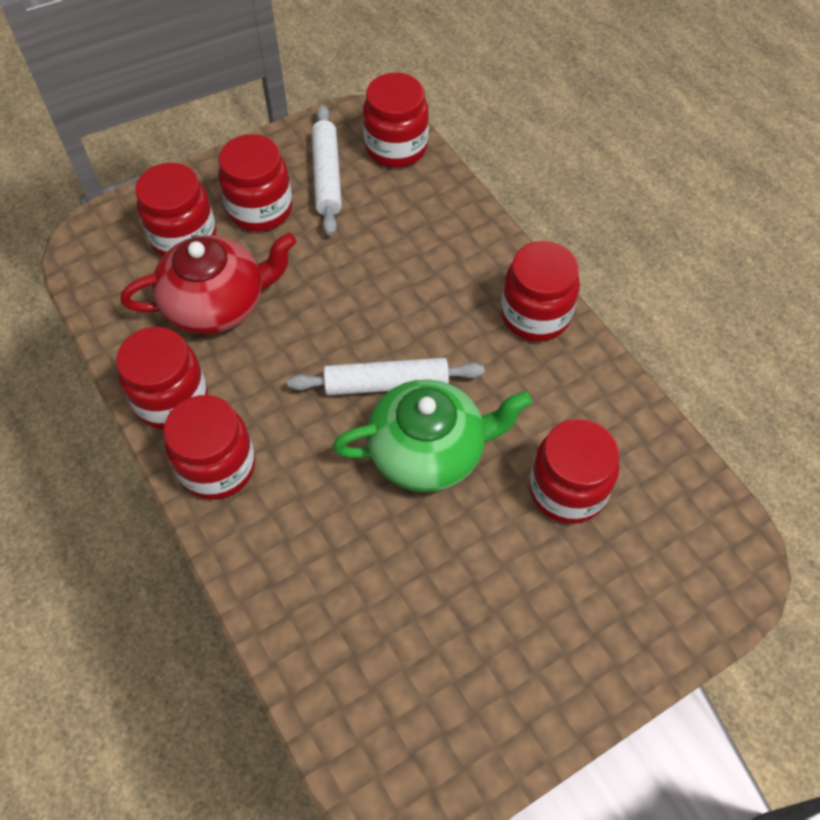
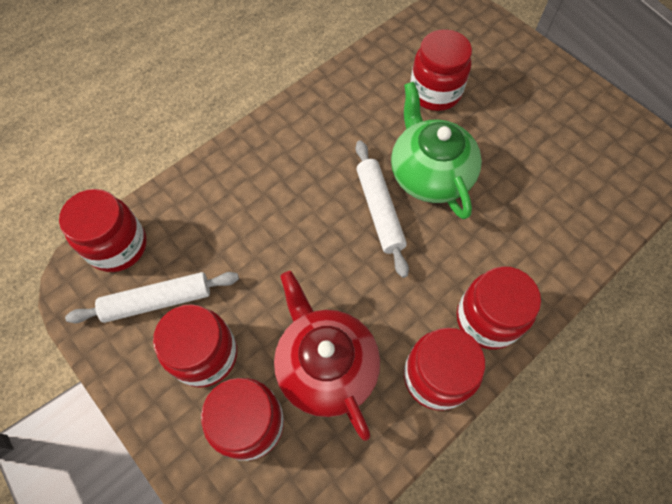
camera: 100 degrees left, 5 degrees up
(535, 315) = (296, 122): red jar -> none

